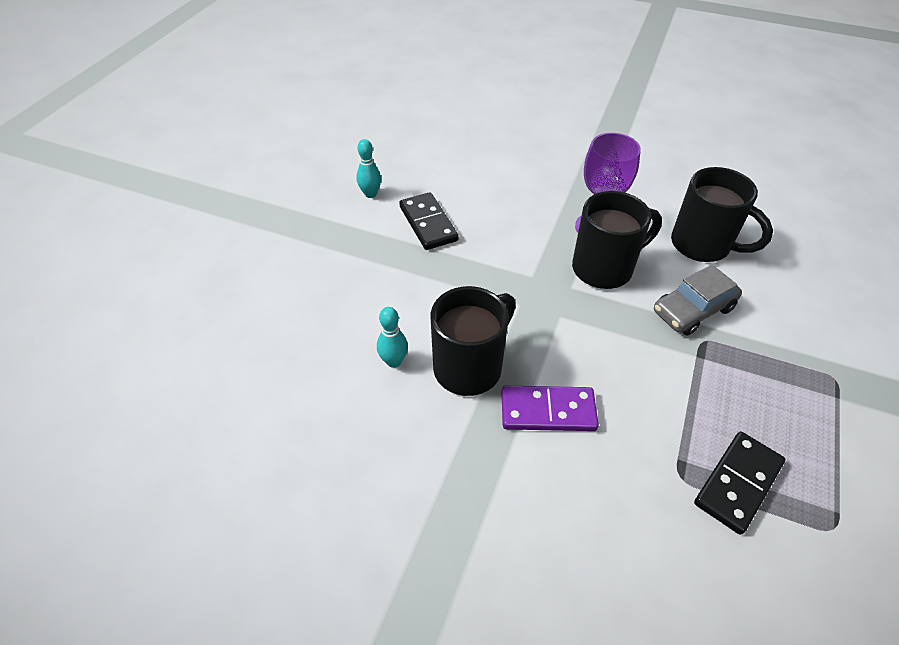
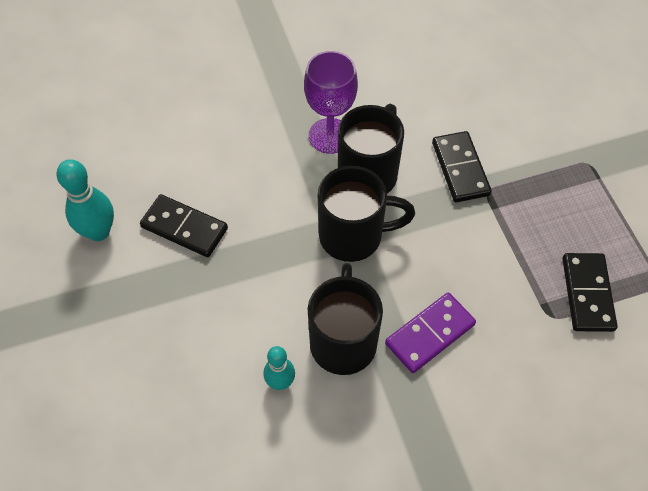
camera: 40 degrees left, 10 degrees up
(370, 194) = (98, 231): turquoise bowling pin -> turquoise bowling pin, size x1.59
(692, 310) = (460, 169): grey car -> black domino
(702, 245) = (423, 100): black mug -> black mug (353, 236)

